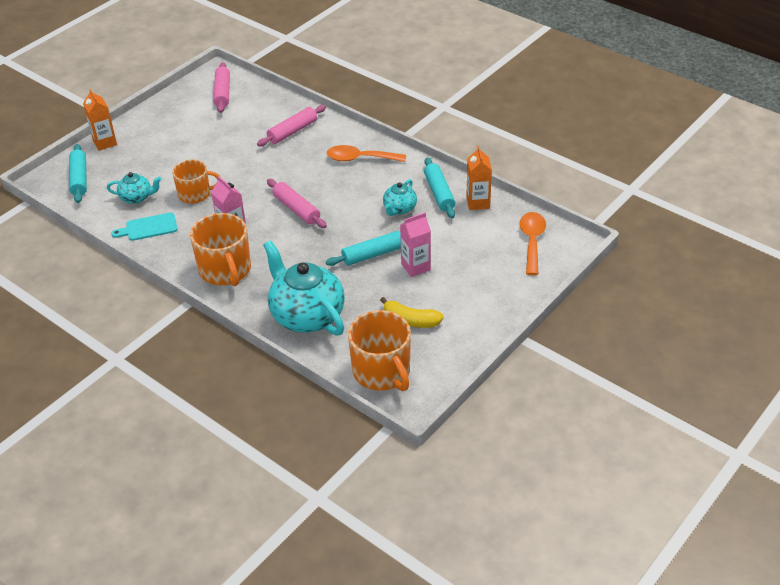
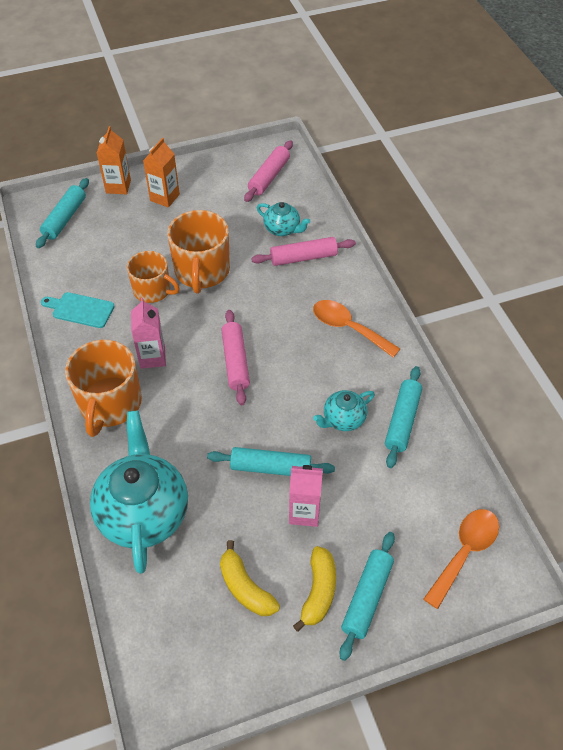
camera: 30 degrees right, 10 degrees up
(137, 197) = (97, 267): turquoise teapot -> turquoise teapot (282, 229)
(382, 371) = (163, 643): orange mug -> orange mug (202, 271)
(459, 301) = (318, 592): none -> yellow banana
(478, 202) = (438, 458): orange carton -> orange carton (165, 197)
(491, 290) = (367, 597): none -> turquoise rolling pin

